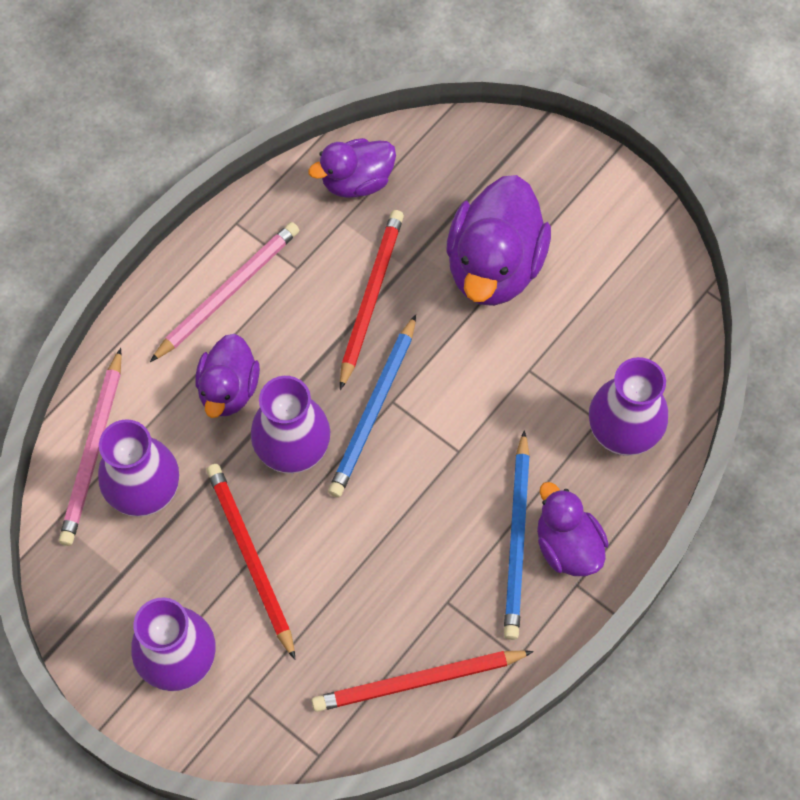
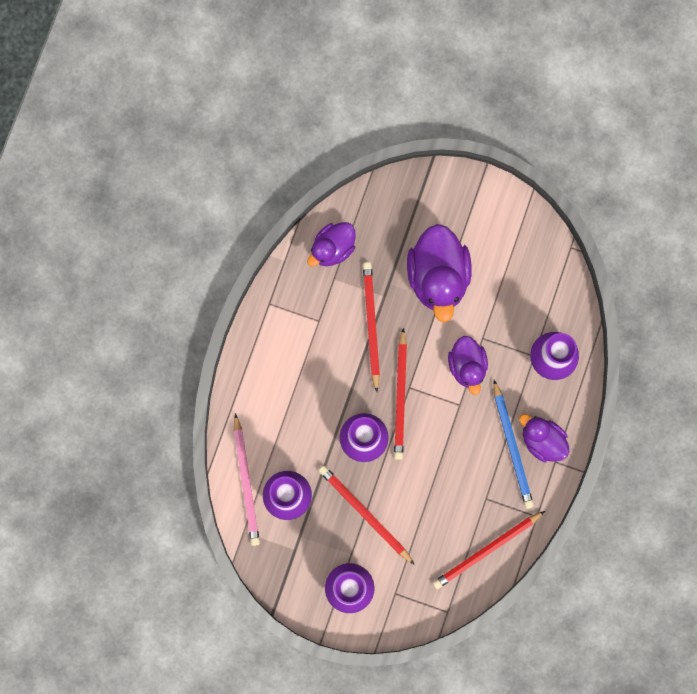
camera: 20 degrees left, 15 degrees up
(228, 292) = (283, 352): pink pencil -> none
(229, 389) = (310, 415): purple duck -> purple duck (467, 366)
(374, 410) = (400, 397): blue pencil -> red pencil

